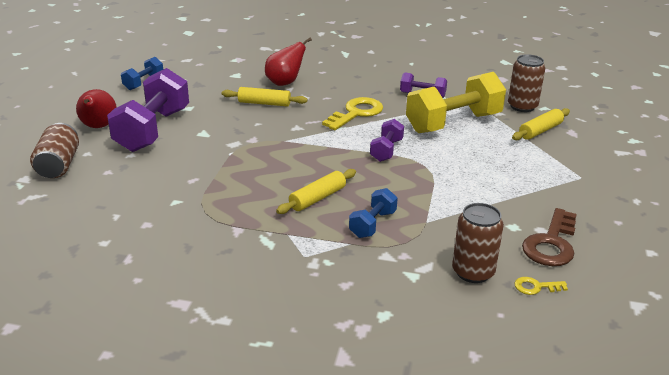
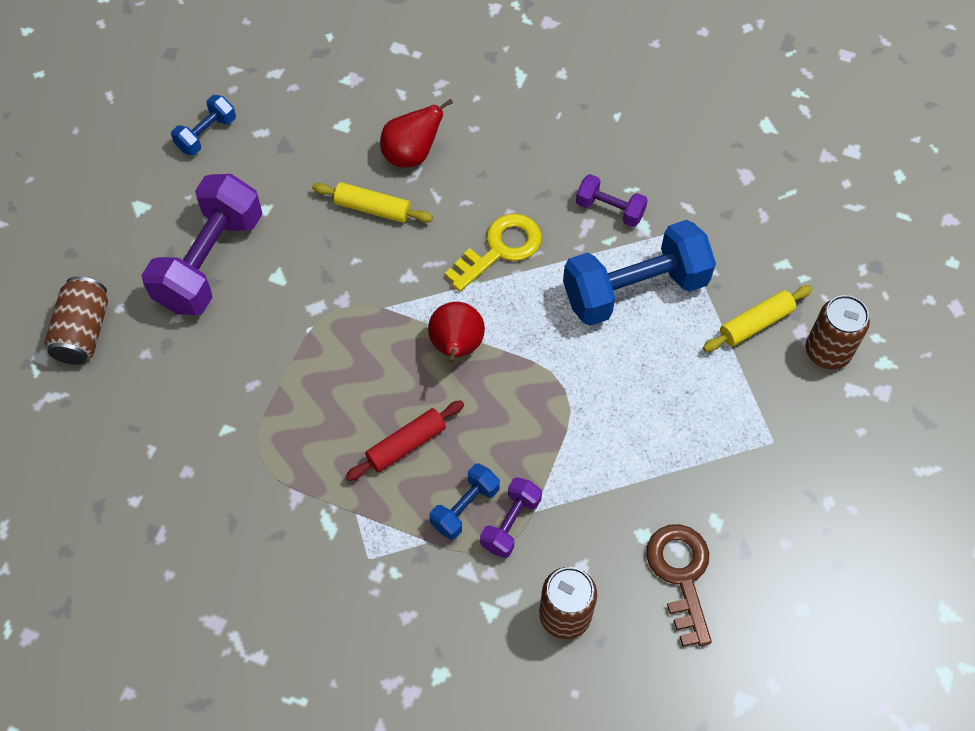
camera: 10 degrees right, 30 degrees up
(98, 127) = (137, 245): red pear -> red pear (456, 347)
(317, 198) = (406, 445): yellow rolling pin -> red rolling pin
(386, 150) = (521, 347): purple dumbbell -> purple dumbbell (510, 523)
(453, 123) = (635, 290): yellow dumbbell -> blue dumbbell
(522, 106) = (751, 257): brown can -> brown can (827, 352)
(536, 287) = (633, 652): yellow key -> none
(551, 243) = (681, 575): brown key -> brown key turned 135 degrees clockwise

